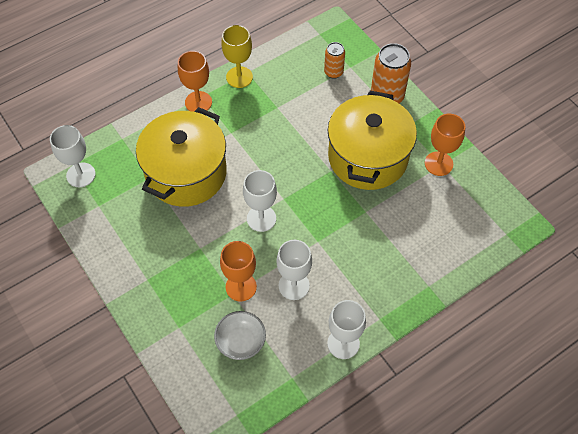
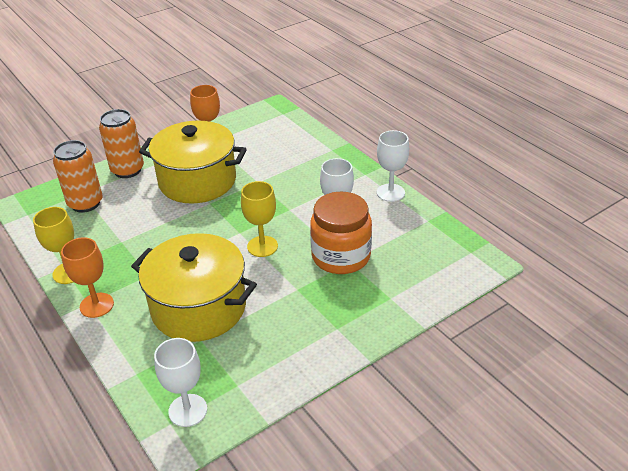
camera: 90 degrees left, 20 degrees down
(241, 287) = (341, 256): orange goblet -> orange jar
(241, 341) = (399, 253): white bowl -> none
(261, 218) = (262, 246): white goblet -> yellow goblet
(333, 72) = (85, 203): orange can -> orange can, size x1.72

